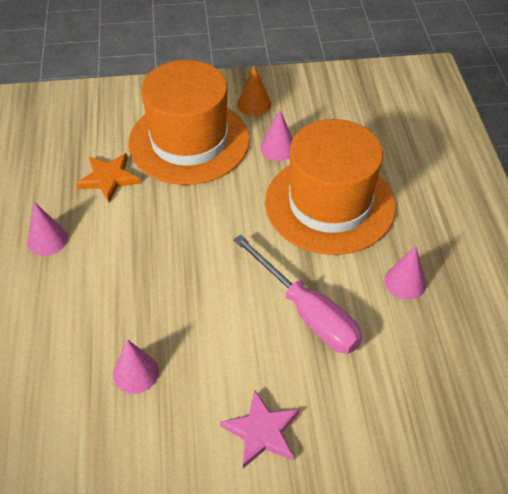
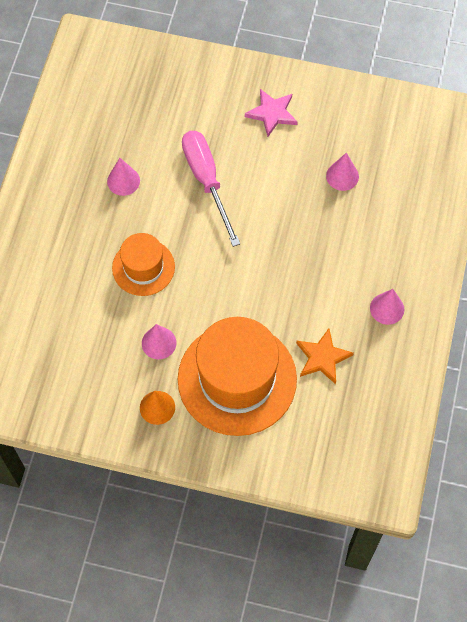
camera: 160 degrees left, 15 degrees up
(329, 204) = (143, 267): orange hat -> orange hat, size x0.55

